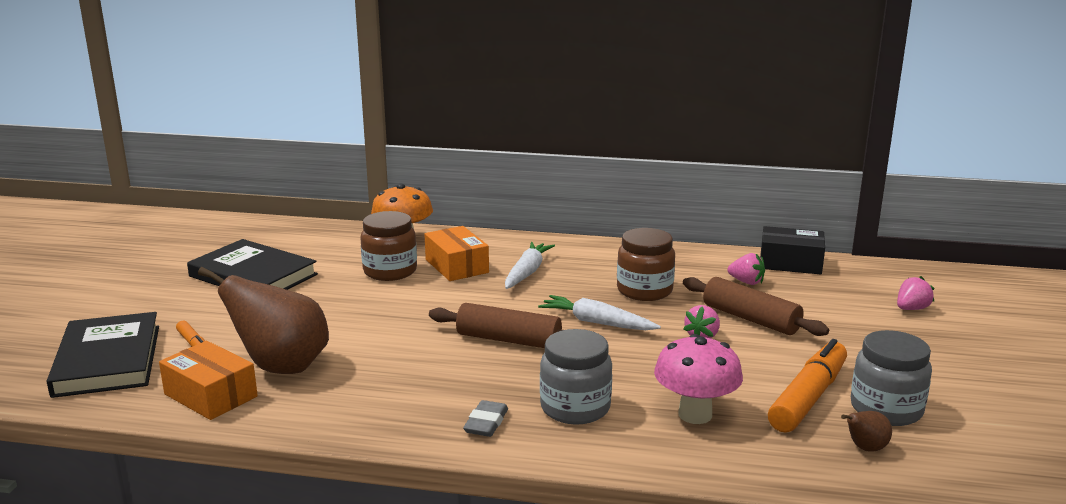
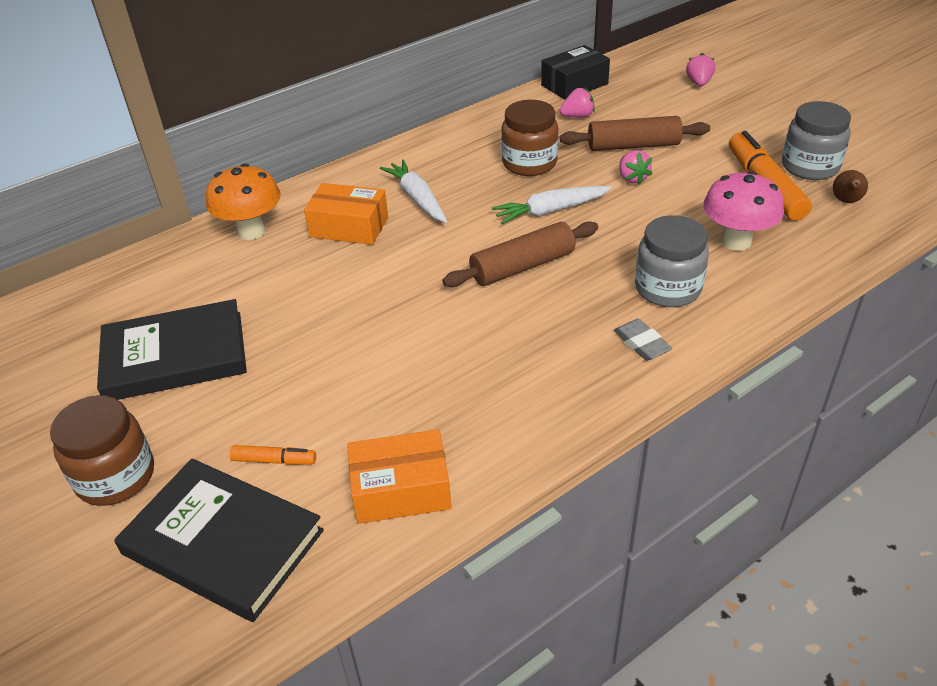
camera: 45 degrees left, 20 degrees up
(282, 367) = (404, 418): brown pear -> none
(390, 271) = (302, 267): brown jar -> brown jar (115, 476)

